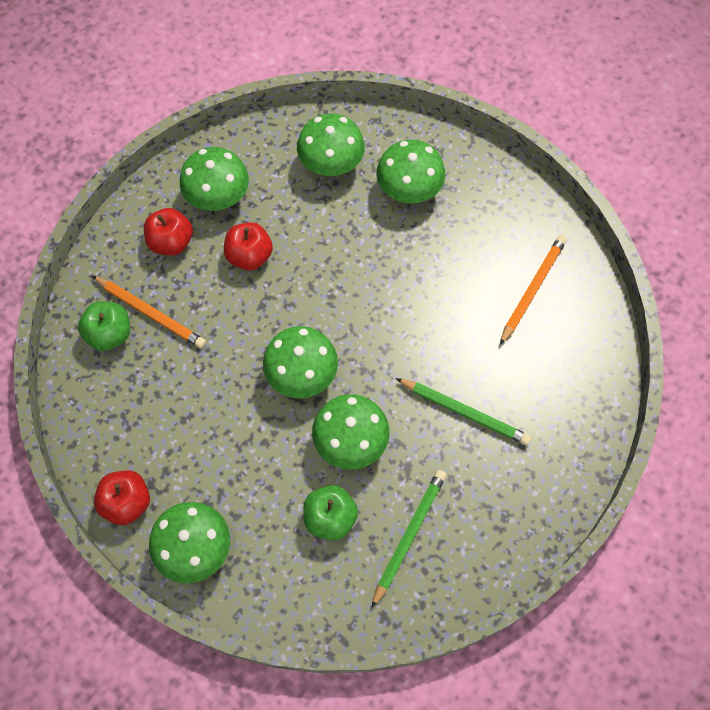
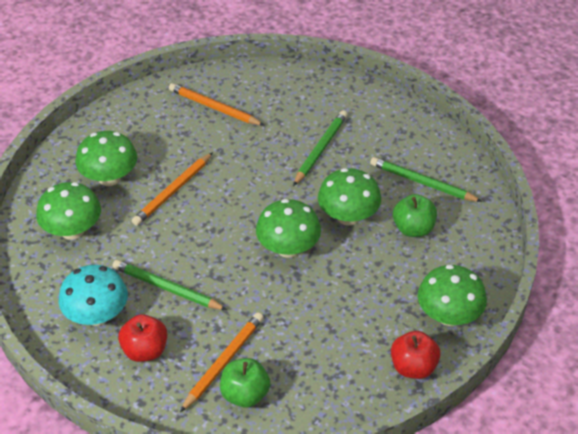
camera: 90 degrees left, 20 degrees down
(218, 197) = (97, 315): green mushroom -> turquoise mushroom
(249, 256) = (167, 288): red apple -> green pencil
(389, 253) = (173, 191): none -> orange pencil

